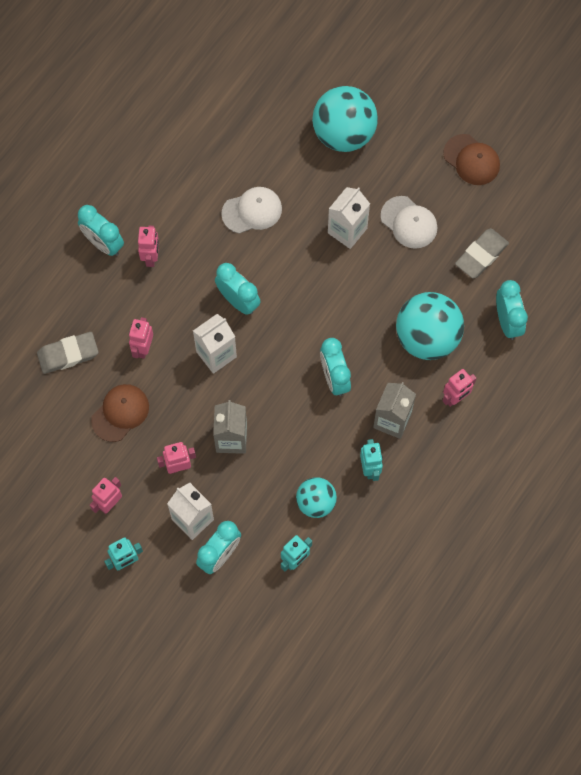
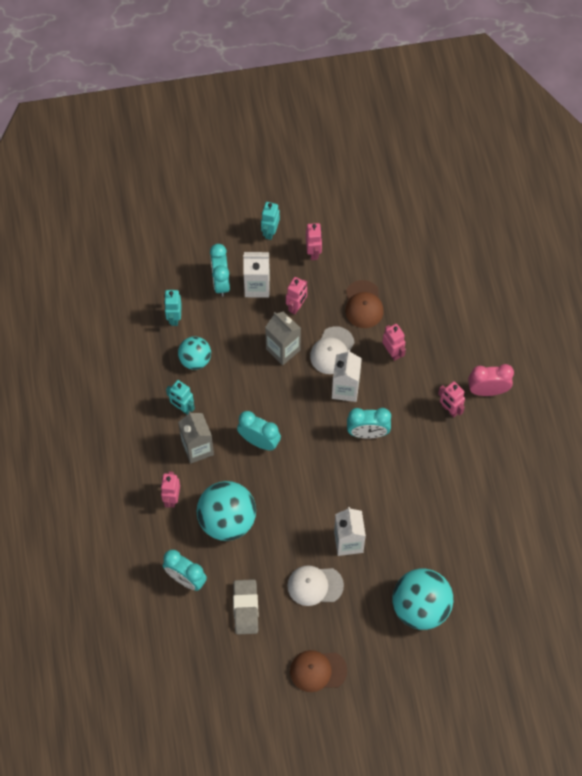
camera: 135 degrees right, 5 degrees down
(68, 354) = (431, 308): grey eraser -> none
(103, 243) = (487, 390): turquoise clock -> pink clock
(252, 211) = (421, 497): white cap -> white cap (332, 350)

